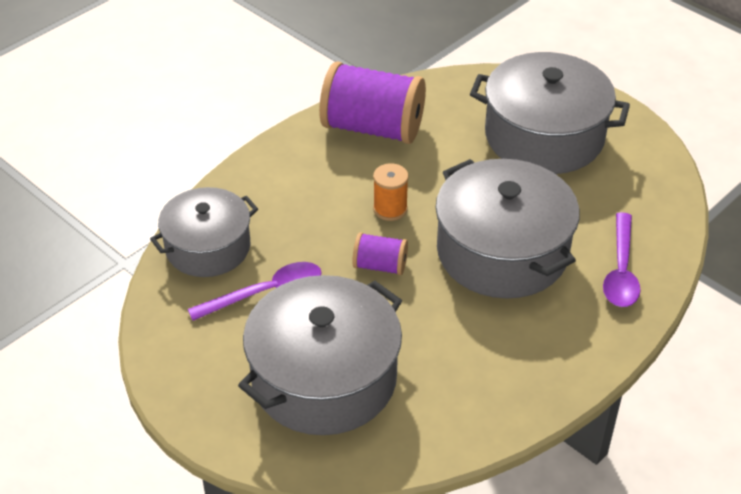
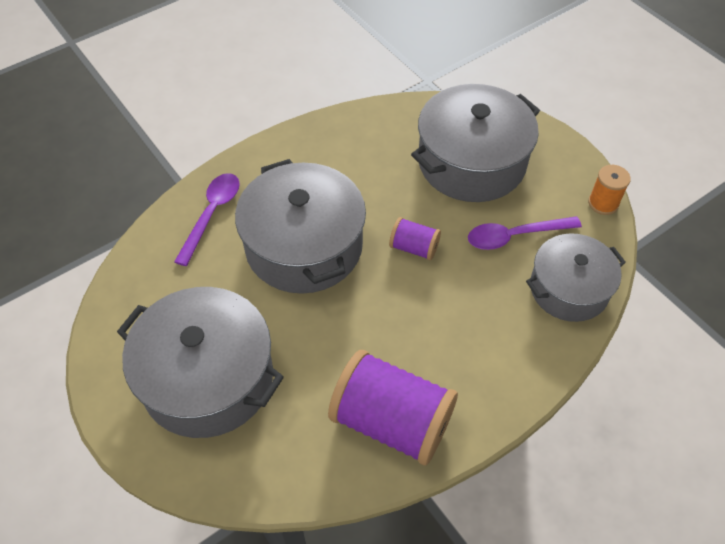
camera: 170 degrees left, 10 degrees up
(390, 209) = (393, 306): orange spool -> orange spool (603, 203)

